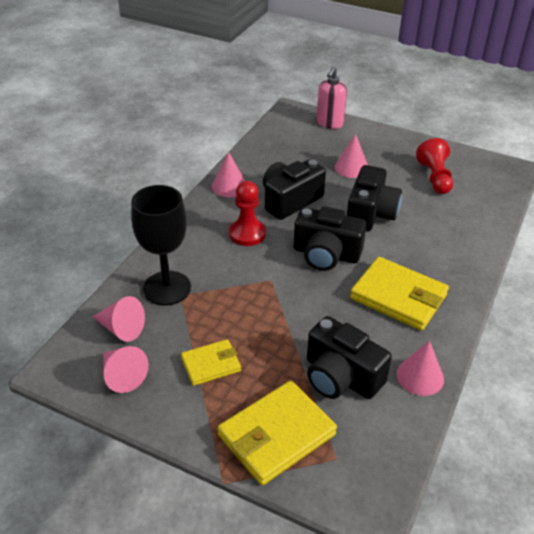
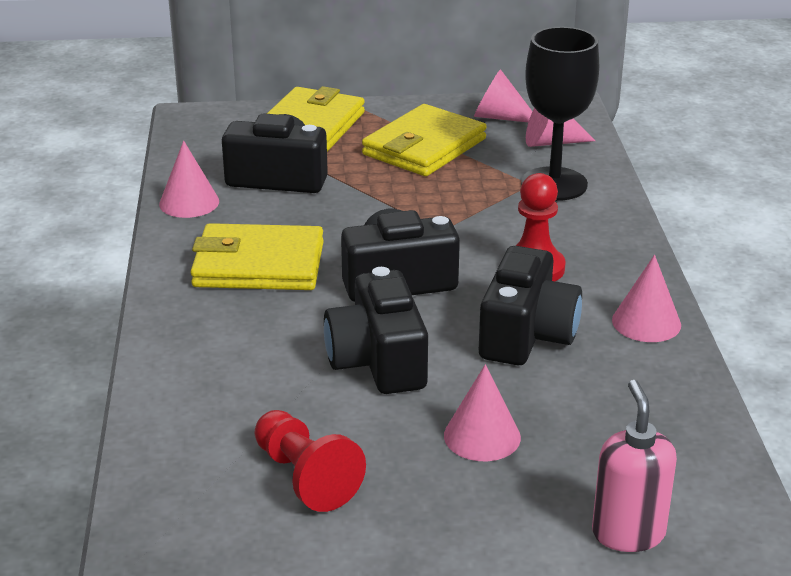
camera: 150 degrees right, 10 degrees down
(211, 364) = (424, 147): yellow wallet -> yellow wallet, size x1.73

